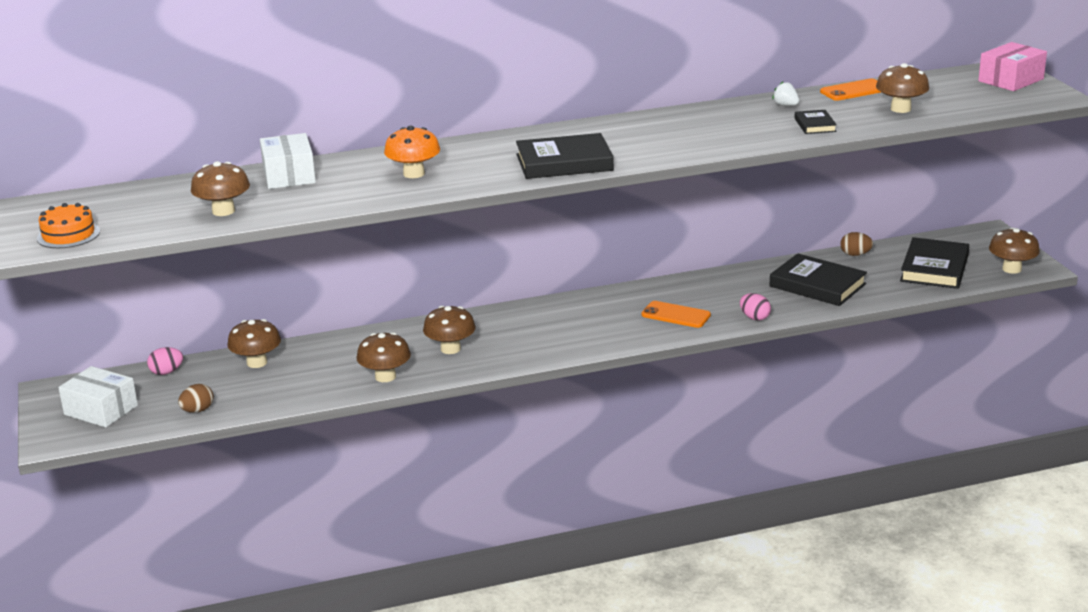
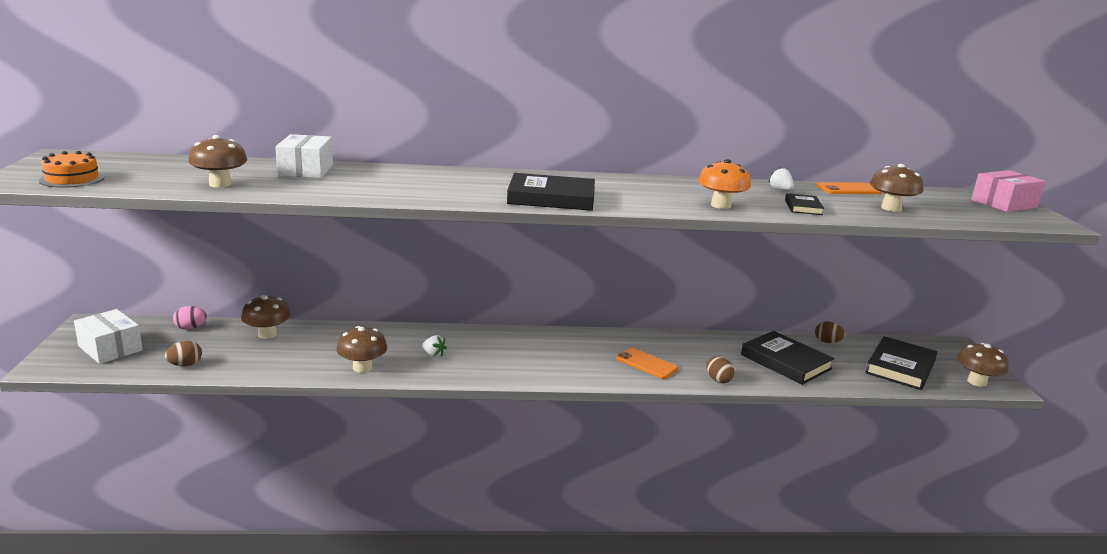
camera: 10 degrees right, 5 degrees down
(414, 174) = (411, 185): orange mushroom -> orange mushroom (720, 205)
(450, 349) = (433, 354): brown mushroom -> white strawberry
(754, 318) = (718, 380): pink egg -> brown egg

